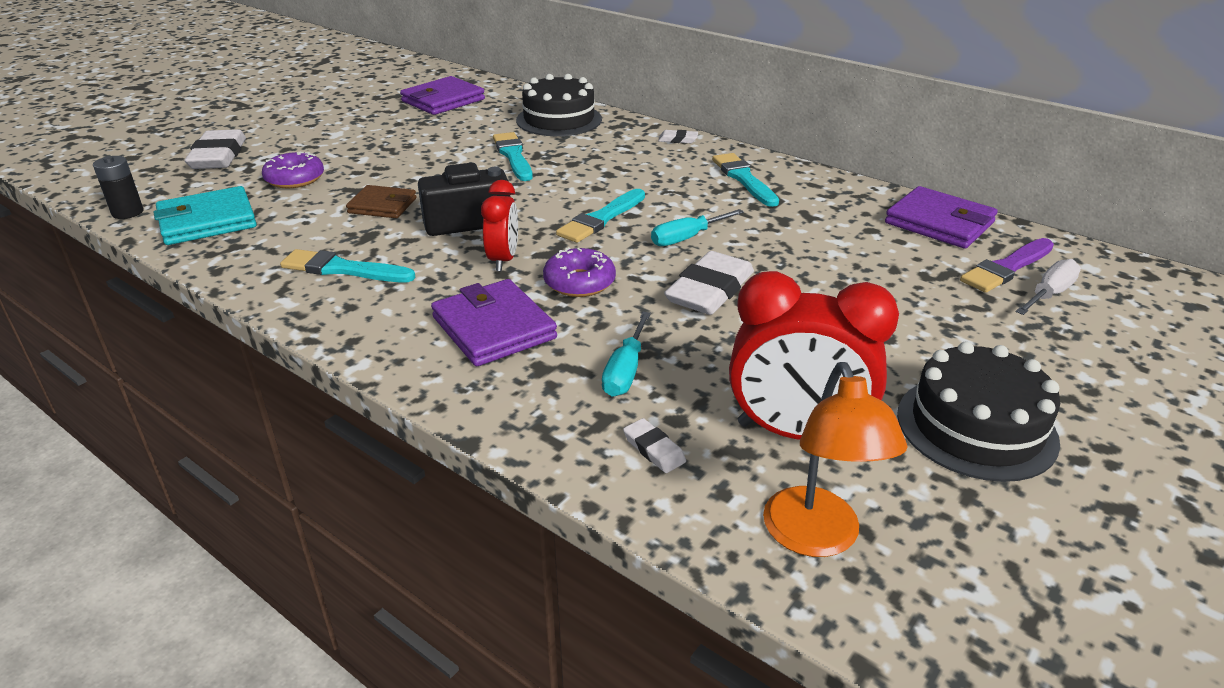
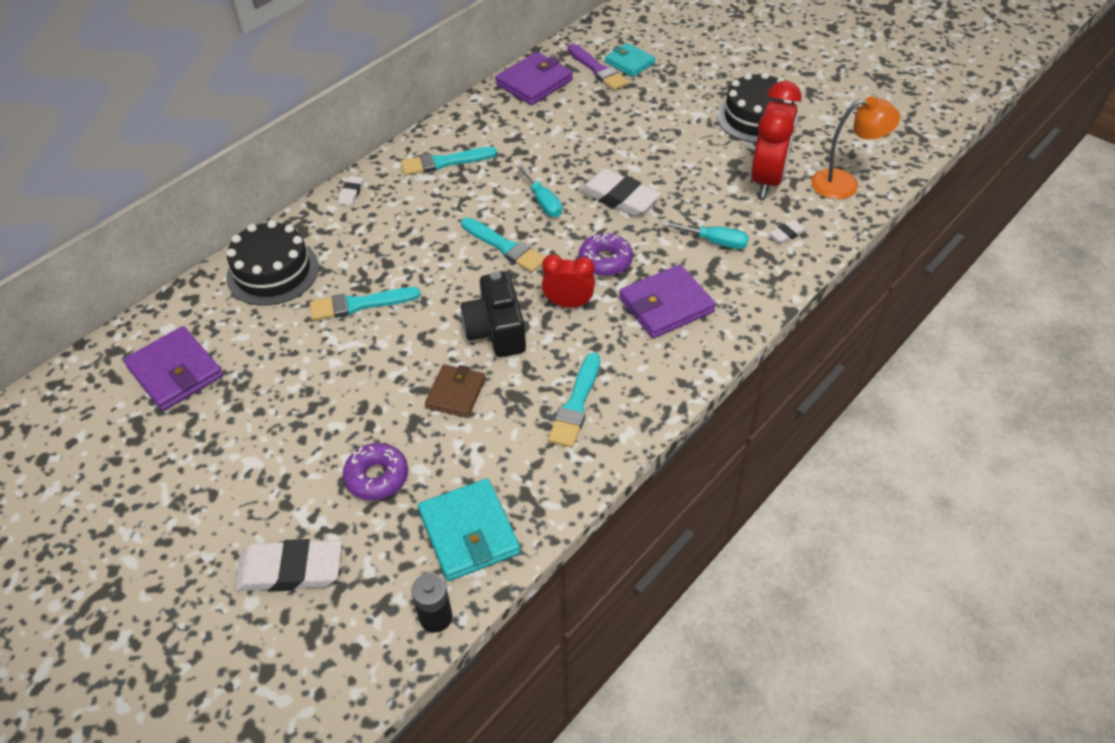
camera: 85 degrees left, 15 degrees up
(1048, 294) = (629, 62): white screwdriver -> turquoise wallet

